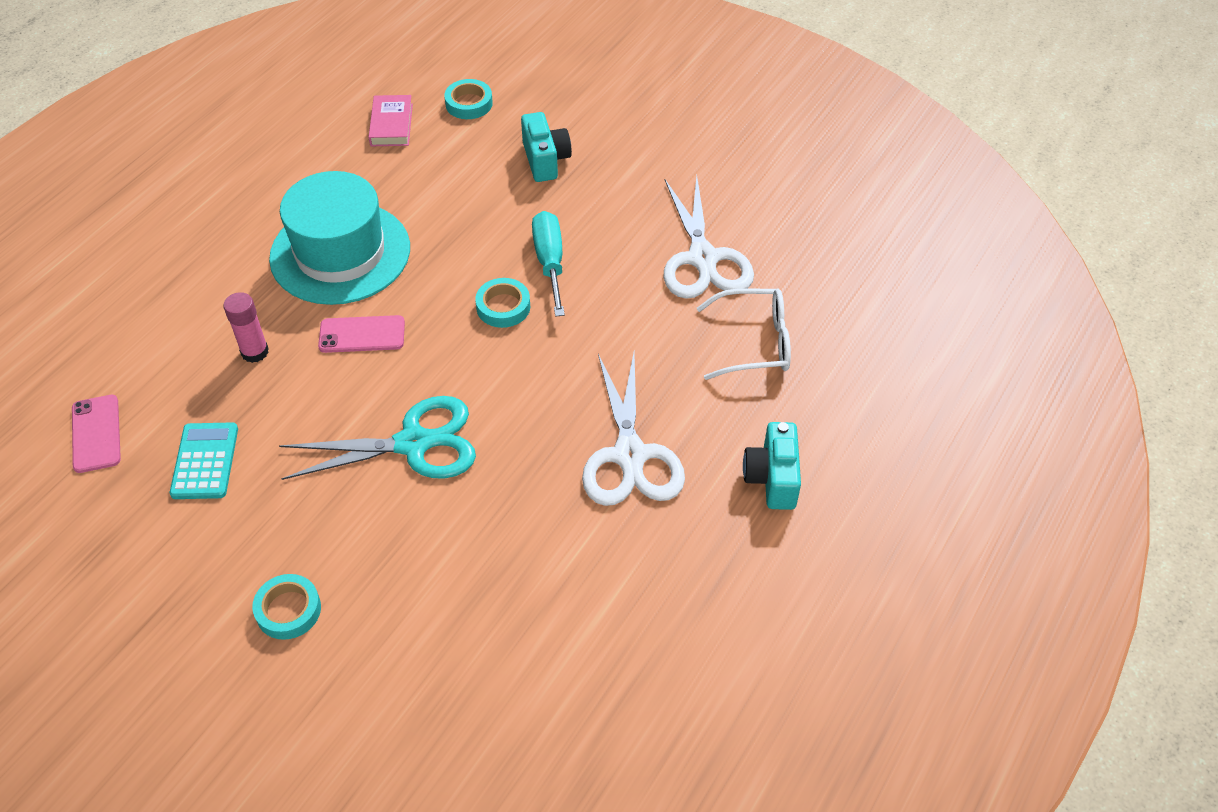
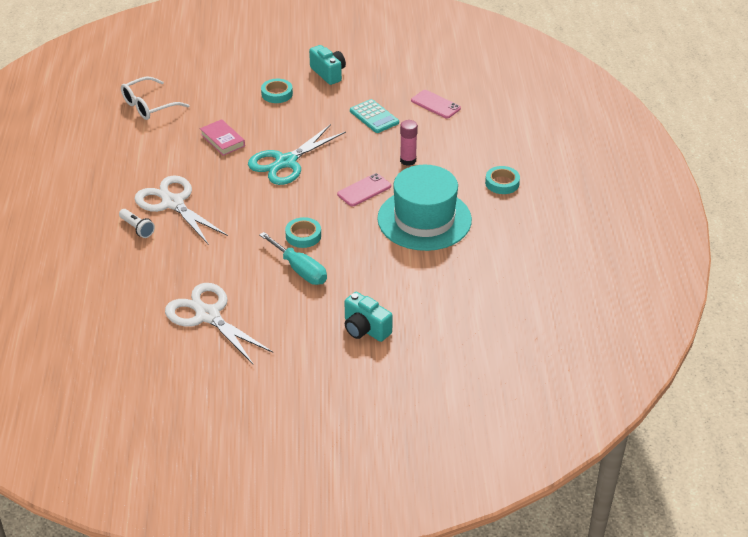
camera: 145 degrees right, 10 degrees down
(391, 125) = (490, 302): pink book -> pink book (222, 140)
(469, 103) = (458, 342): turquoise tape -> turquoise tape (502, 183)
(708, 436) = (137, 228): none -> white flashlight
(755, 343) = (141, 283): white glasses -> white glasses (148, 106)
(772, 478) = (90, 225): turquoise camera -> turquoise camera (328, 73)

